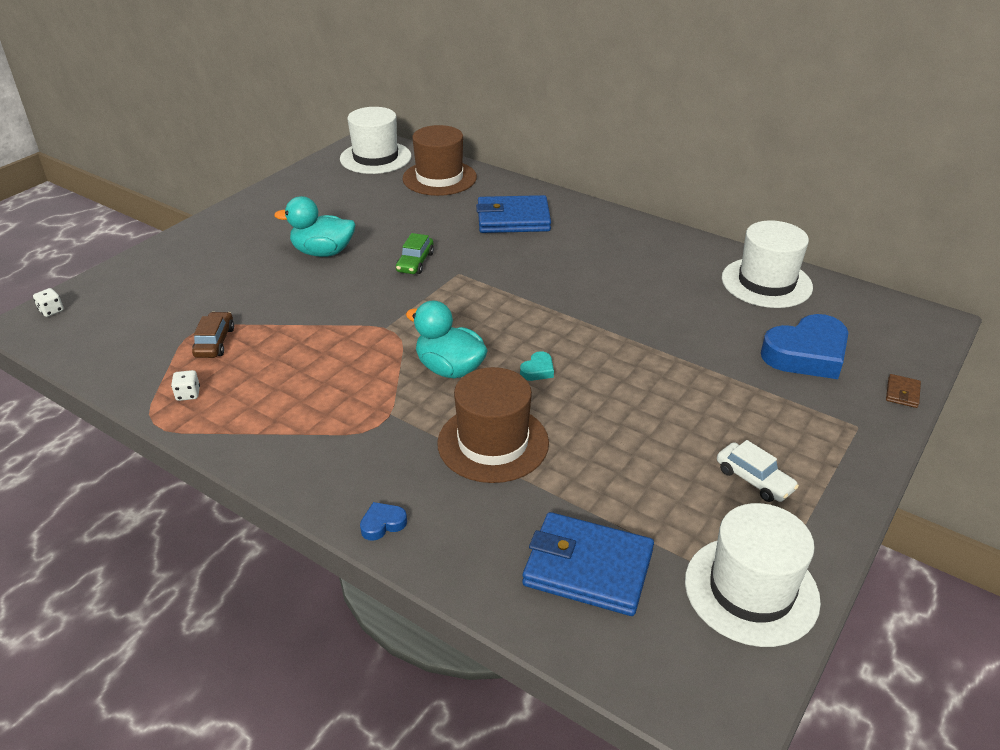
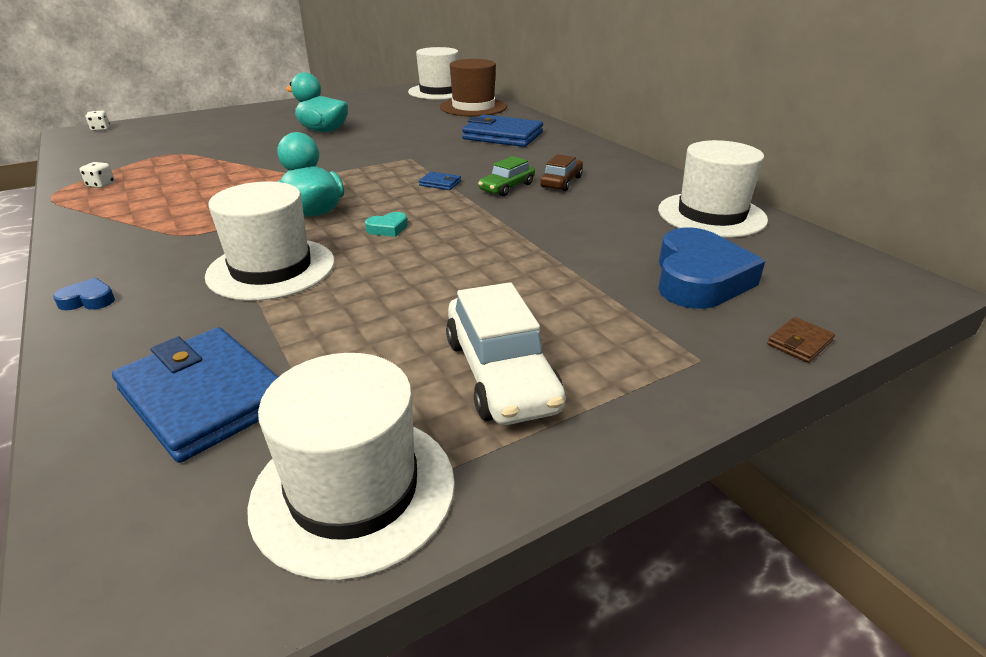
camera: 25 degrees right, 5 degrees down
(215, 342) = (168, 162): brown car -> brown car (561, 182)
(415, 262) = (384, 146): green car -> green car (507, 187)
(493, 443) = (271, 268): brown hat -> white hat
(523, 301) = (440, 183): none -> blue wallet
(754, 480) = (500, 374): white car -> white car, size x1.68
(806, 354) = (699, 278): blue heart -> blue heart turned 75 degrees counterclockwise

